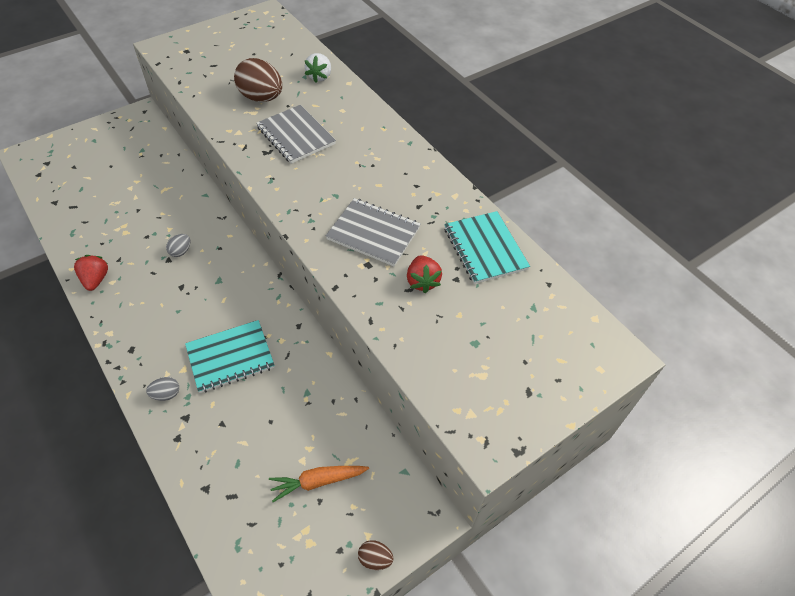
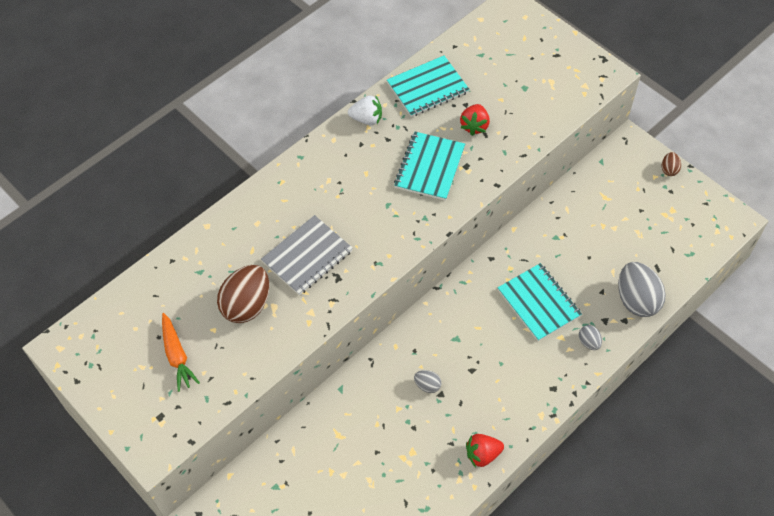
camera: 95 degrees left, 5 degrees up
(197, 458) = (636, 300): none -> grey egg
(317, 482) = (627, 214): orange carrot -> orange carrot (177, 356)
(319, 77) = (199, 256): white strawberry -> white strawberry (367, 119)
(373, 233) = (430, 167): grey notebook -> turquoise notebook
(422, 281) = (474, 126): red strawberry -> red strawberry turned 120 degrees clockwise

